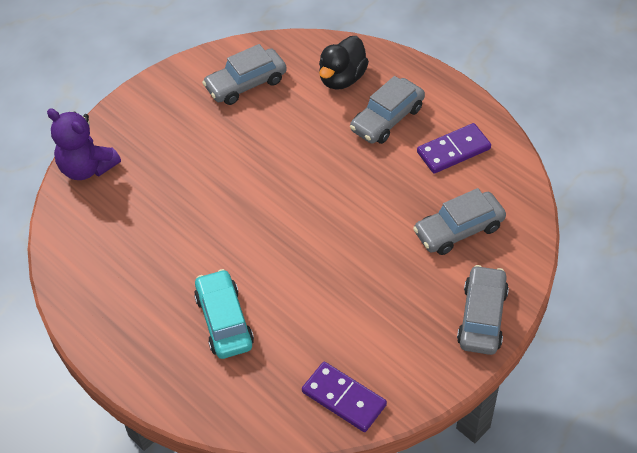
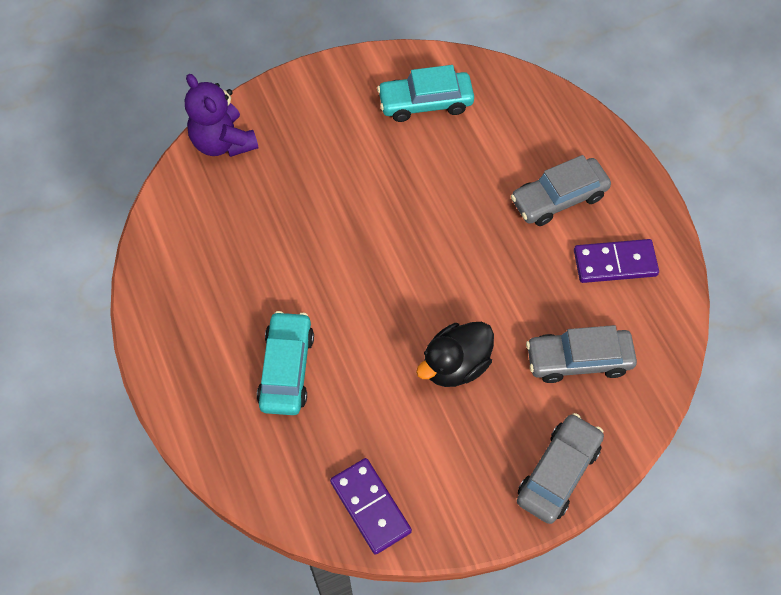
camera: 20 degrees right, 10 degrees up
(246, 84) = (425, 103): grey car -> turquoise car
(342, 78) = (531, 132): black duck -> black duck (455, 365)

